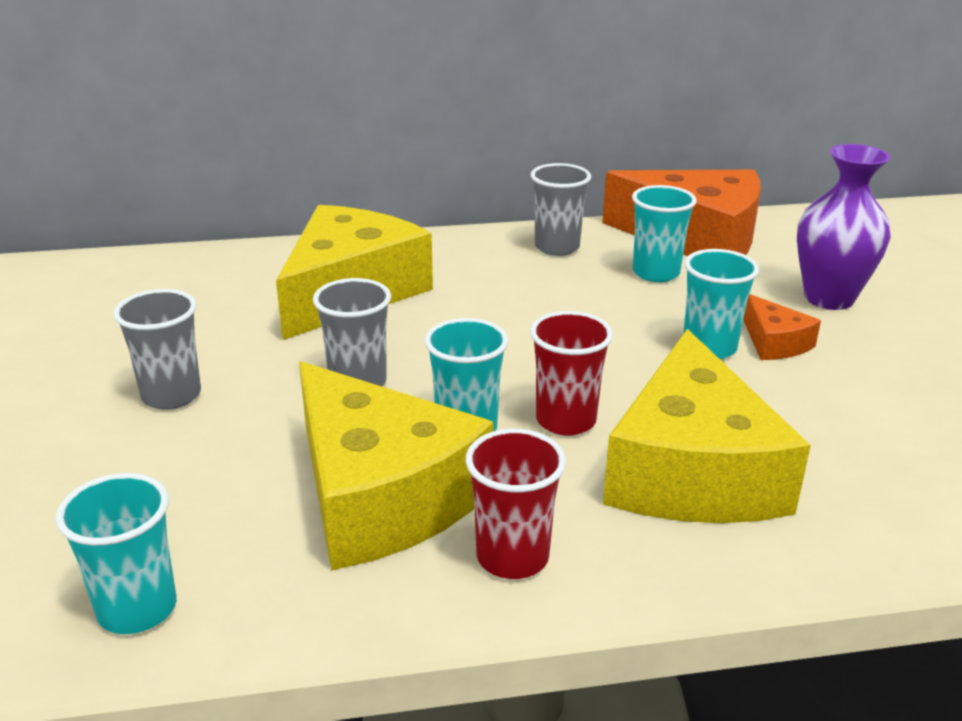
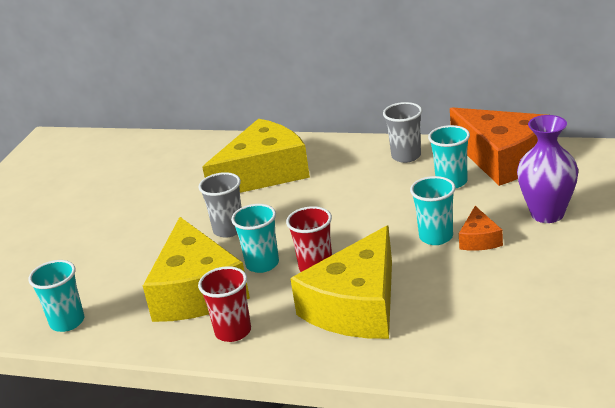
camera: 30 degrees right, 0 degrees up
(171, 395) = (138, 223): grey cup -> none

